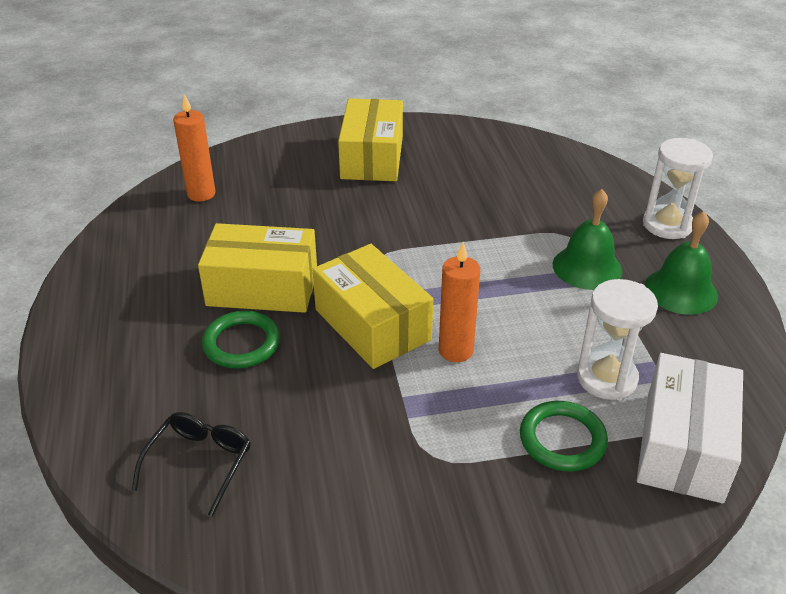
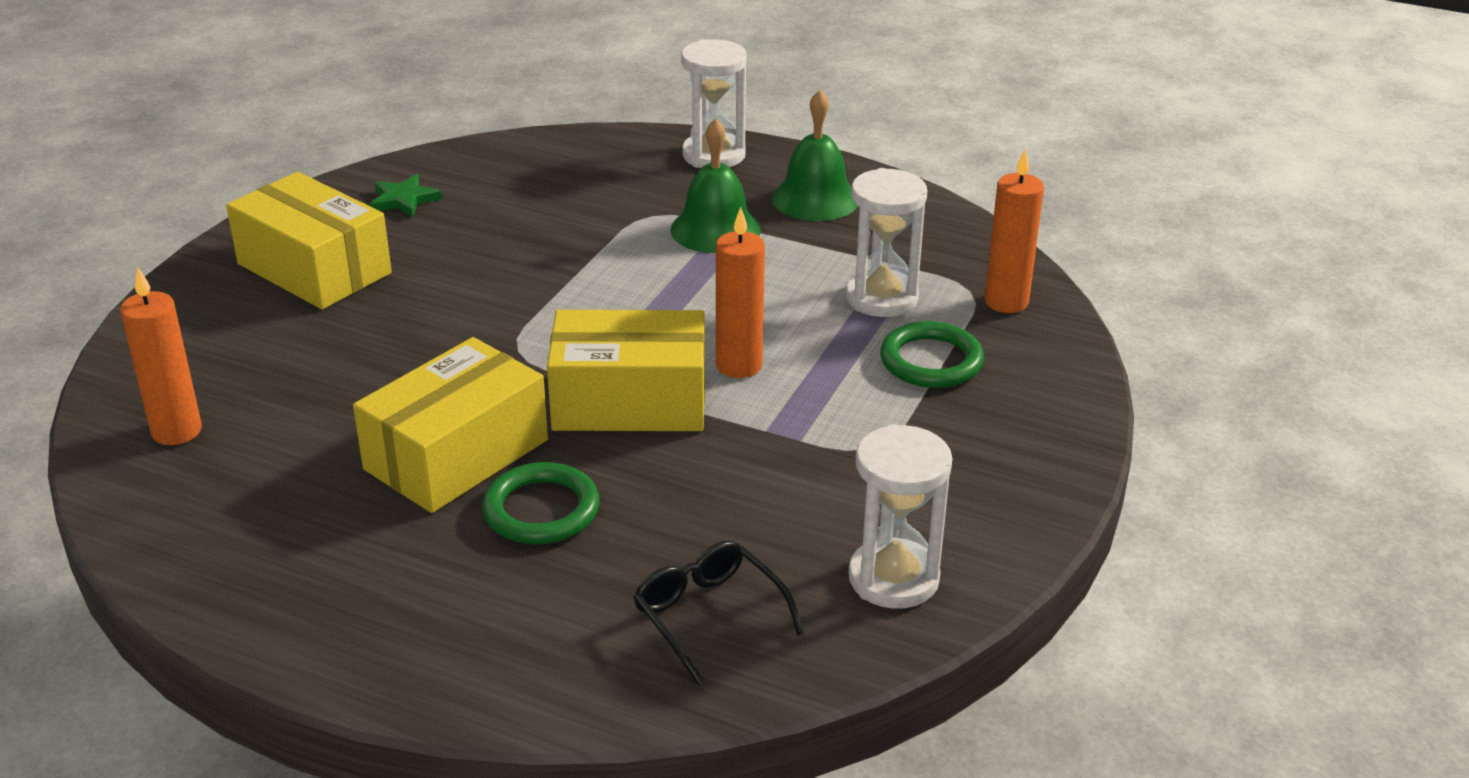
camera: 55 degrees left, 5 degrees down
(303, 537) = (893, 578): none -> white hourglass
(466, 149) = (404, 200): none -> green star
(683, 446) = (1006, 302): white box -> orange candle

